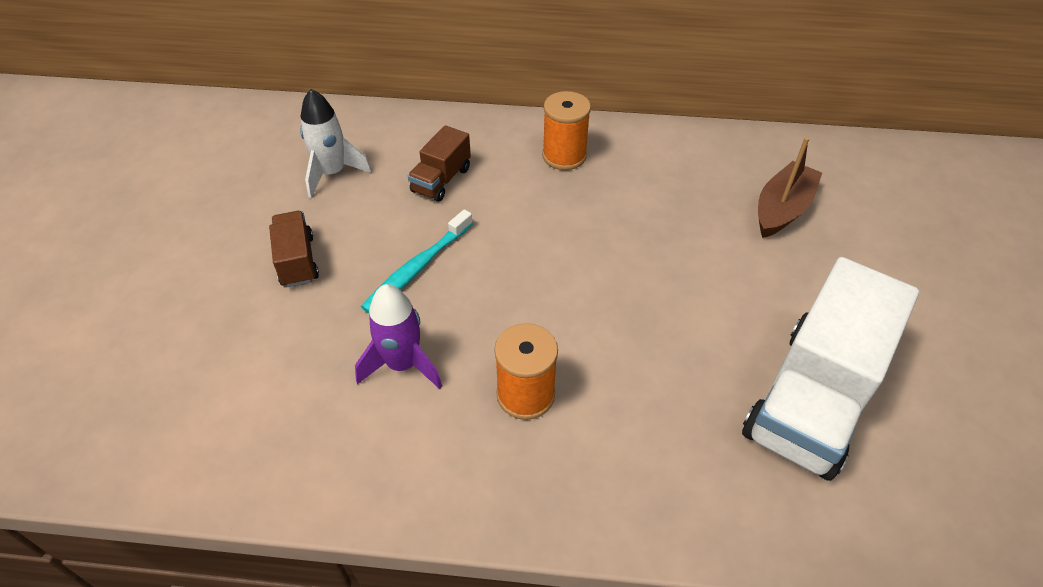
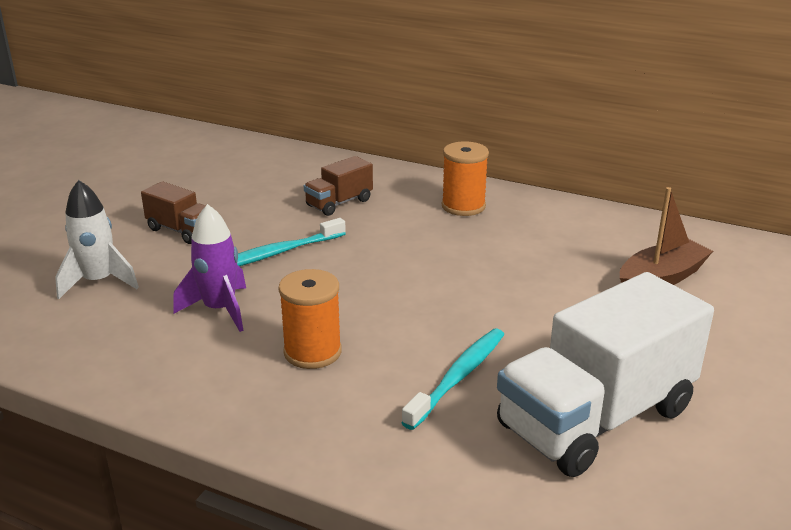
camera: 20 degrees right, 20 degrees down
(297, 261) = (181, 230): brown truck -> brown truck turned 120 degrees clockwise
(332, 173) = (249, 184): white rocket -> white rocket (99, 282)
(674, 386) = (458, 377): none -> turquoise toothbrush

